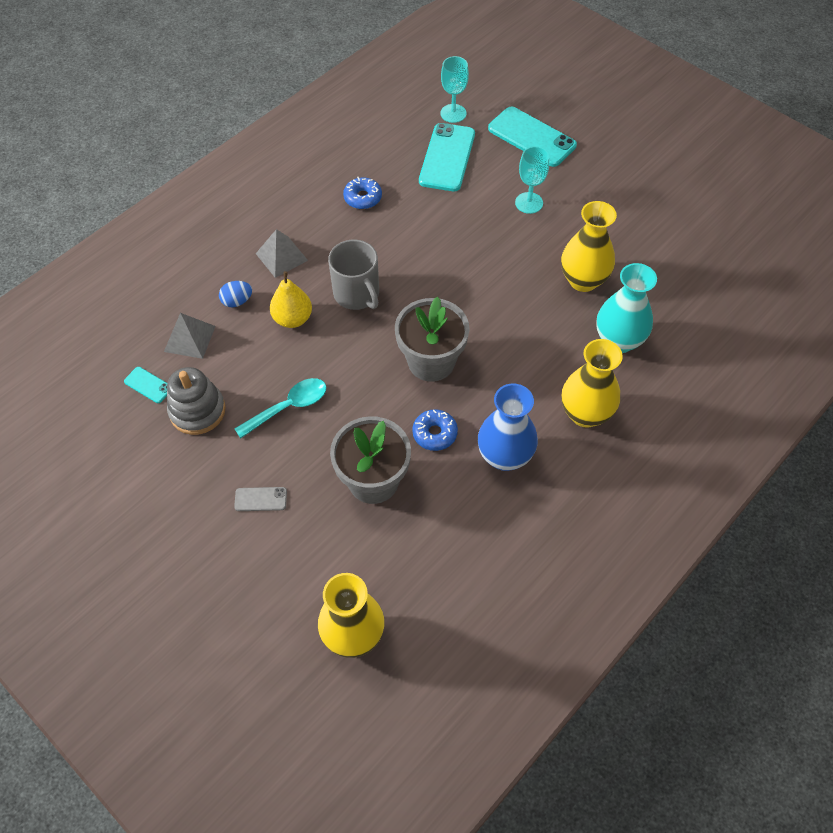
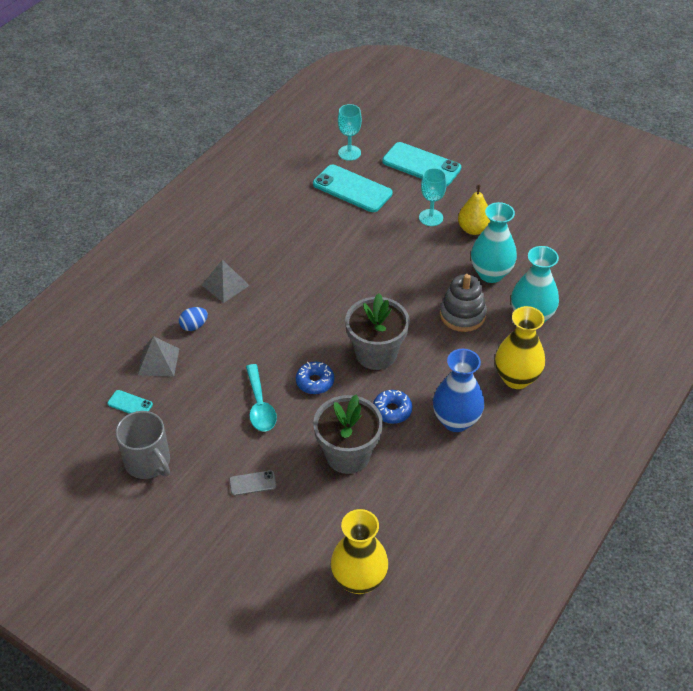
camera: 10 degrees left, 10 degrees down
(197, 411) = (179, 419): grey stacking toy -> grey stacking toy (462, 315)
(289, 407) = (260, 405): turquoise spoon -> turquoise spoon turned 120 degrees clockwise
(293, 319) = (247, 334): yellow pear -> yellow pear (473, 229)
(357, 294) = (299, 307): grey mug -> grey mug (148, 462)
(363, 198) = (286, 229): blue donut -> blue donut (315, 382)
(447, 157) = (352, 189): turquoise phone -> turquoise phone turned 60 degrees counterclockwise
(583, 280) = (491, 274): yellow vase -> turquoise vase

